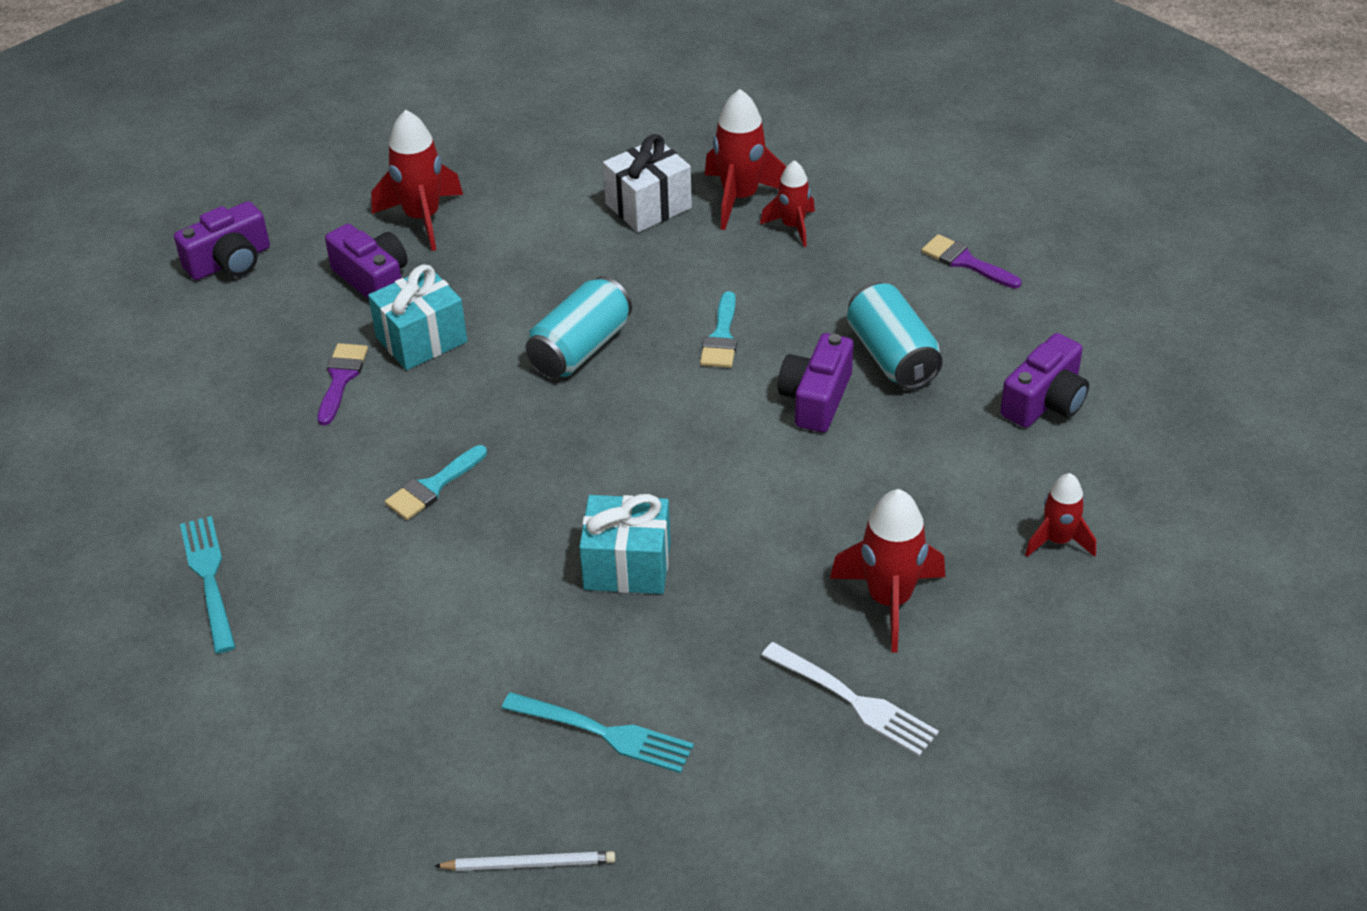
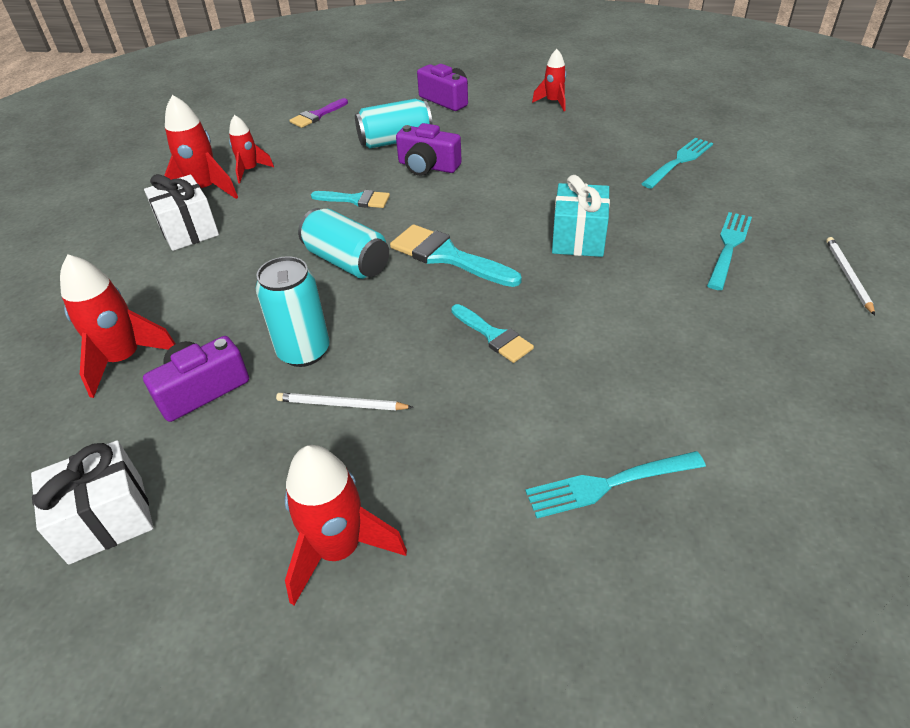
camera: 85 degrees left, 0 degrees up
(230, 262) = (106, 519): purple camera -> white gift
(341, 378) = (341, 404): purple brush -> white pencil
(421, 339) = (304, 351): turquoise gift -> turquoise can
(589, 436) = (447, 256): none -> turquoise brush
(852, 700) = (678, 162): white fork -> turquoise fork
(889, 600) = (601, 149): red rocket -> red rocket (339, 549)

